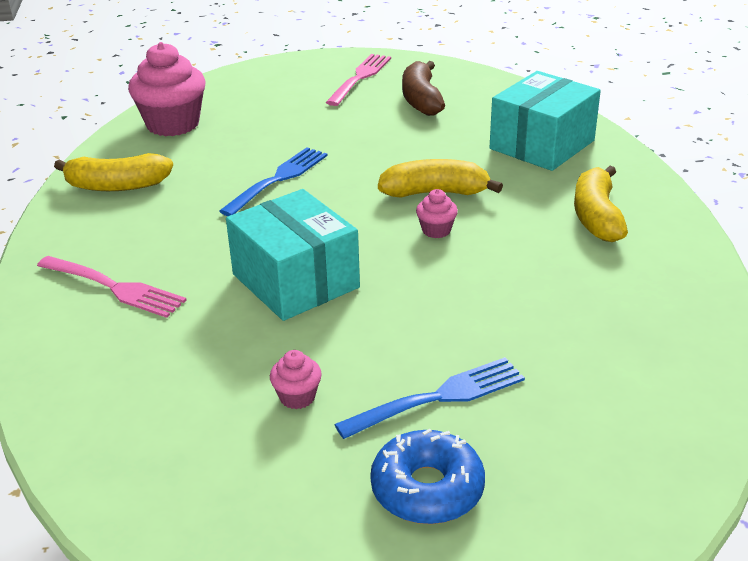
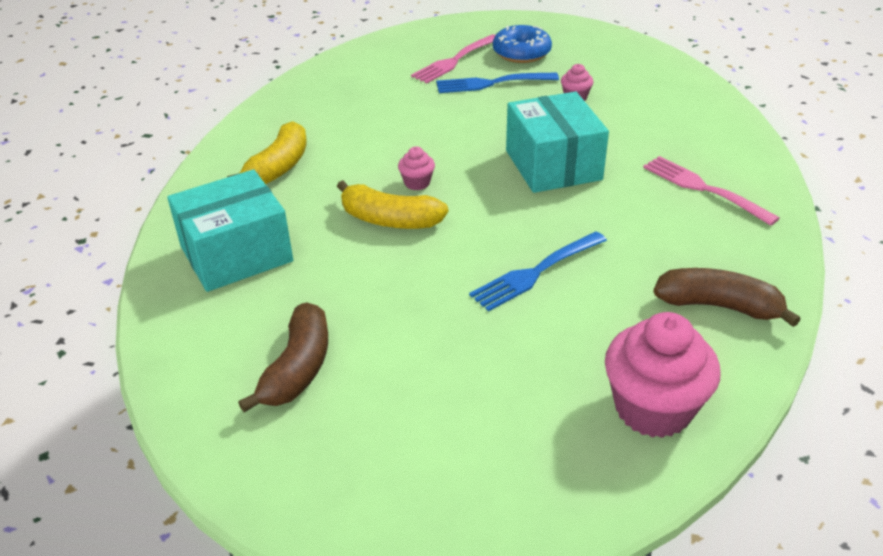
camera: 160 degrees left, 5 degrees up
(117, 186) = (718, 306): yellow banana -> brown banana
(360, 77) = (344, 451): pink fork -> pink fork (454, 60)

